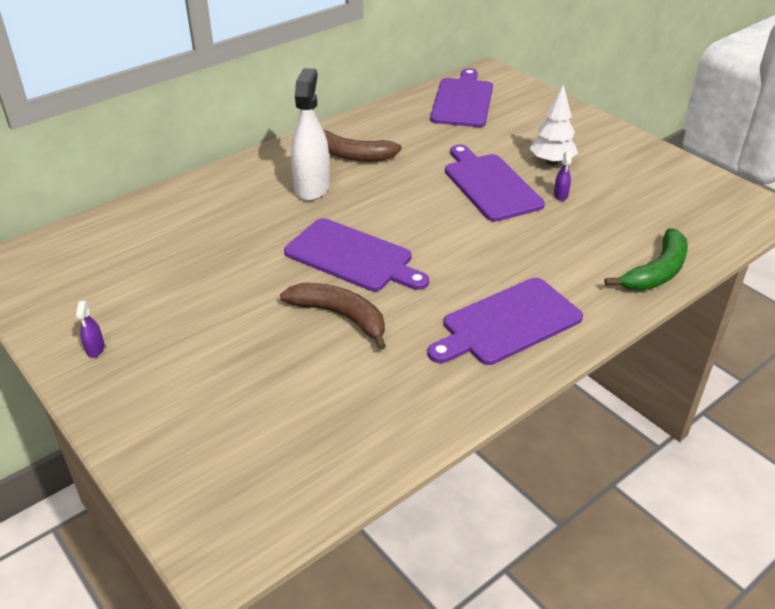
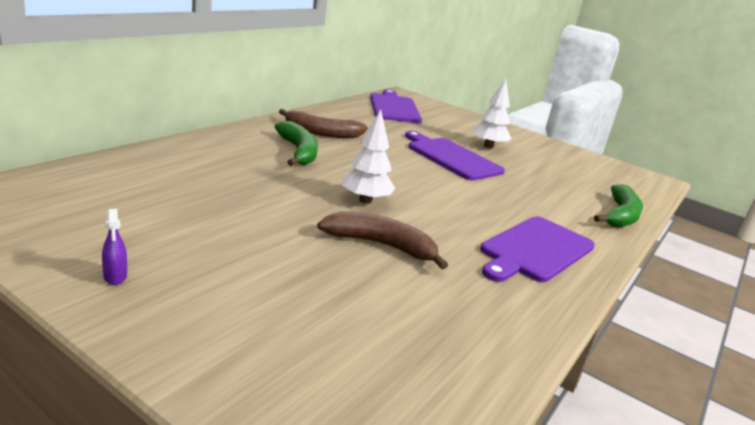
camera: 20 degrees left, 15 degrees down
(312, 187) = (298, 152): white spray bottle -> green banana
(352, 257) = (365, 201): purple cutting board -> white tree
(560, 195) = (510, 166): purple spray bottle -> none

